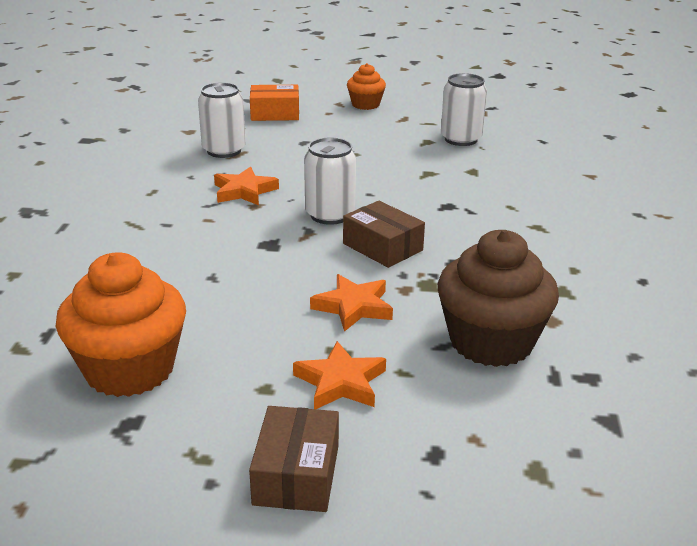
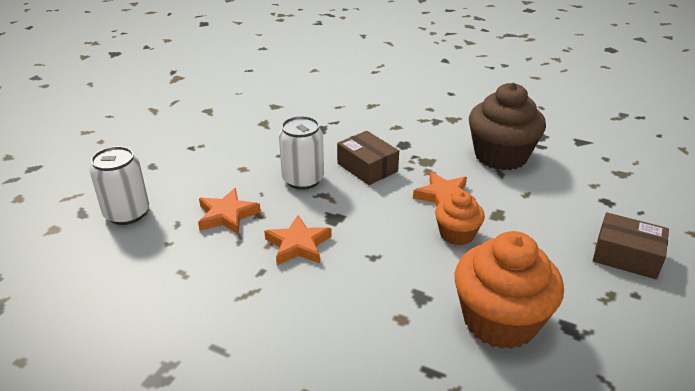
camera: 70 degrees left, 5 degrees up
(275, 113) = (68, 169): orange box -> none
(341, 382) = (533, 220): orange star -> orange star (298, 245)
(365, 105) = (104, 120): orange cupcake -> orange cupcake (457, 234)
(382, 247) = (367, 167): brown box -> brown box turned 75 degrees clockwise
(461, 139) = (217, 97): white can -> none

